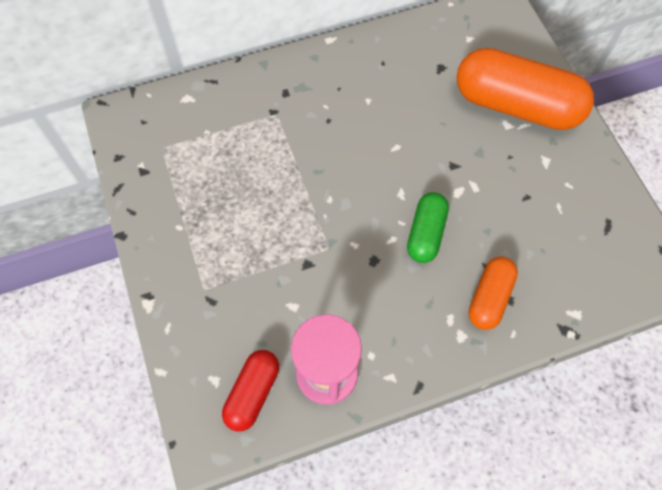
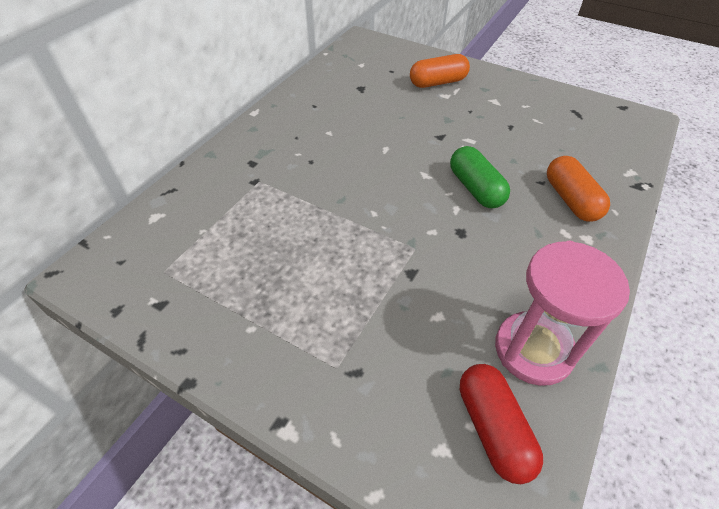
camera: 40 degrees left, 15 degrees down
(516, 105) = (438, 82): orange capsule -> orange capsule, size x0.52

